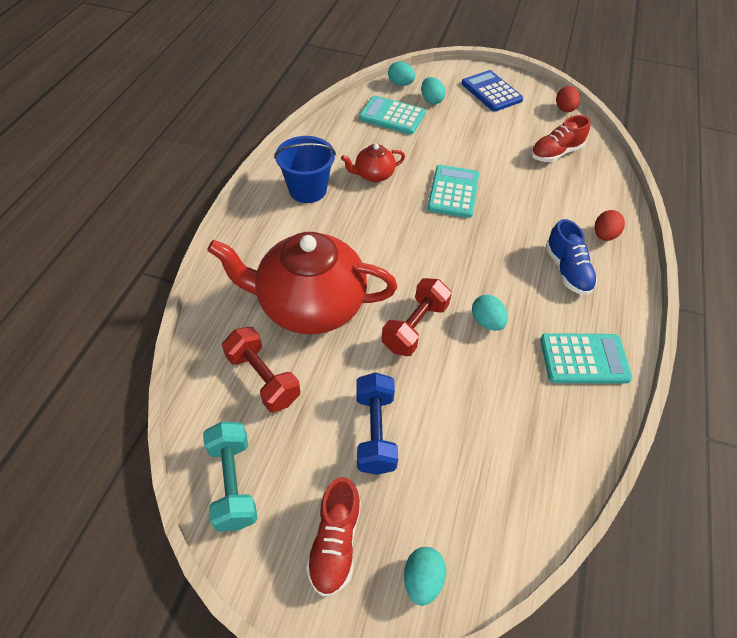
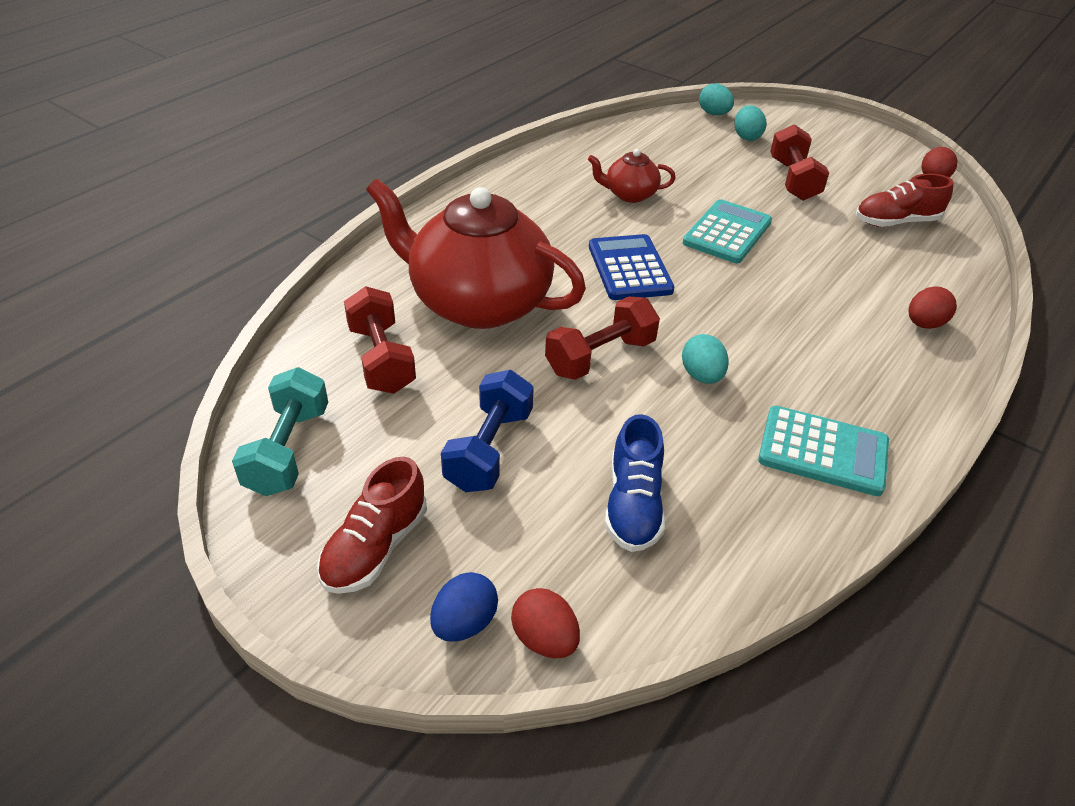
camera: 20 degrees right, 10 degrees down
(307, 190) = (538, 192): blue bucket -> none
(392, 116) = (685, 143): turquoise calculator -> none
(422, 579) = (464, 623): turquoise egg -> blue egg
(477, 132) = (793, 180): none -> red dumbbell
(478, 571) = (544, 639): none -> red egg
(491, 92) = (834, 143): blue calculator -> blue calculator (629, 268)
(567, 270) = (848, 349): blue shoe -> blue shoe (633, 505)

